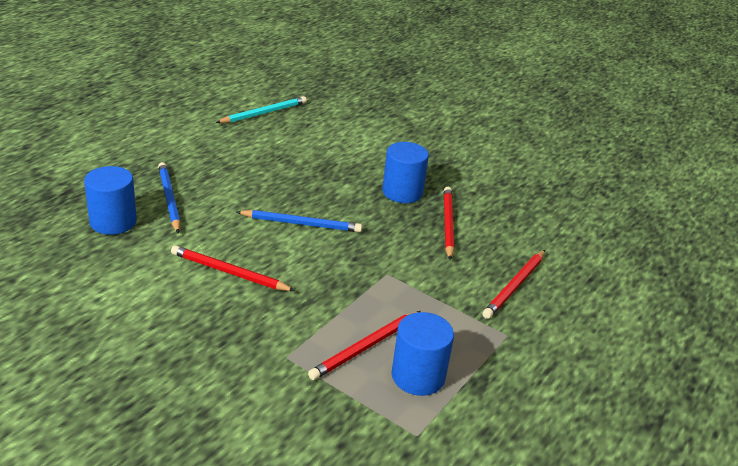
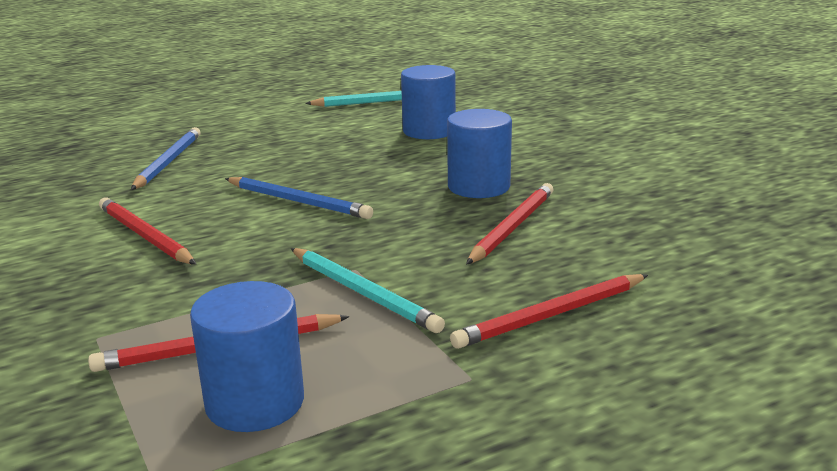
camera: 30 degrees right, 10 degrees down
(113, 222) = (80, 174): blue cylinder -> blue cylinder (429, 131)
(407, 291) = (363, 292): none -> turquoise pencil

